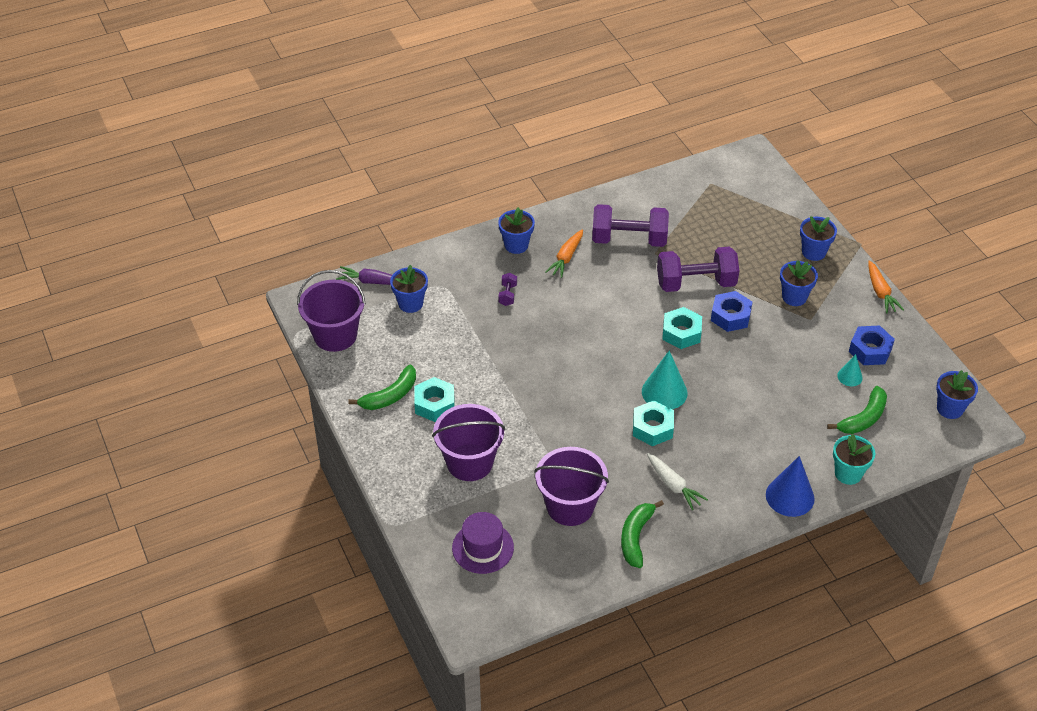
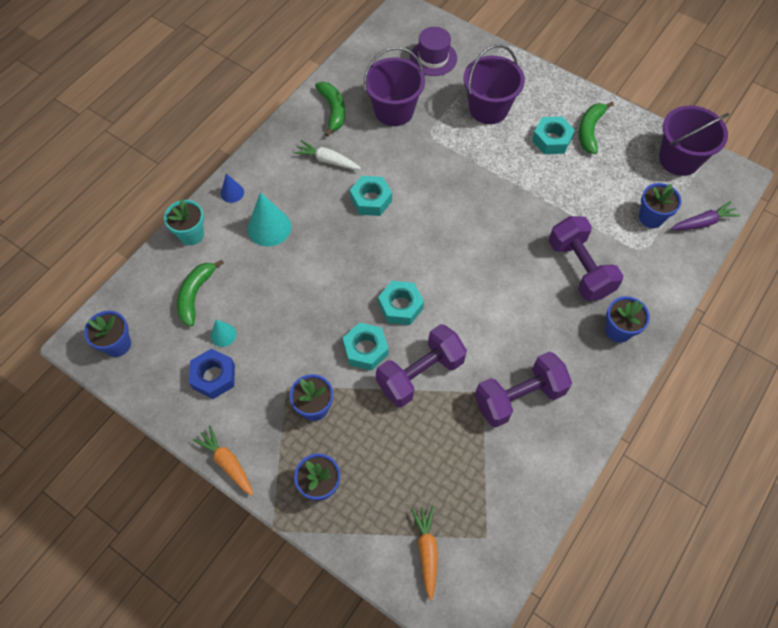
camera: 150 degrees right, 15 degrees up
(507, 295) = (580, 268): purple dumbbell -> purple dumbbell, size x2.37
(566, 258) = (561, 339): orange carrot -> orange carrot (426, 551)
(664, 392) = (380, 237): turquoise cone -> turquoise cone (269, 227)
(730, 316) = (365, 349): blue nut -> turquoise nut
(790, 496) = (232, 193): blue cone -> blue cone, size x0.55

